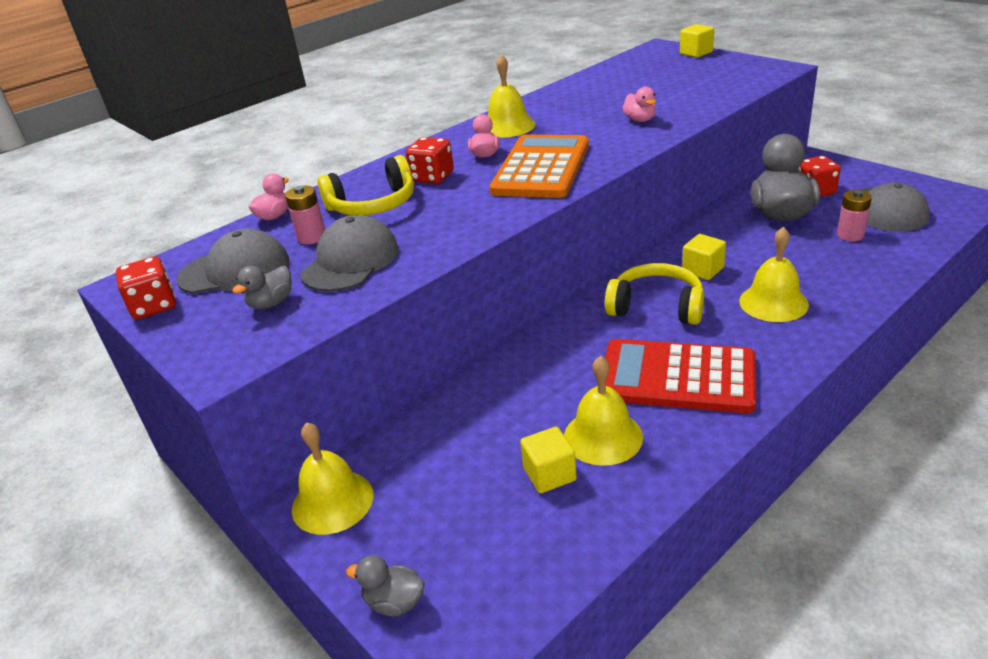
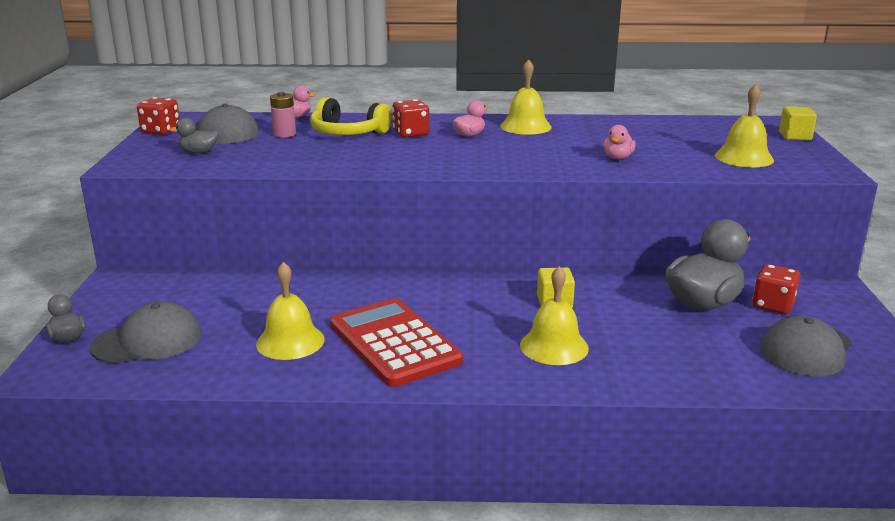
camera: 40 degrees right, 10 degrees down
(332, 501) = (130, 285): yellow bell -> yellow bell (744, 157)
(350, 261) = (271, 152): grey cap -> grey cap (147, 341)
(541, 168) = (478, 155): orange calculator -> none
(549, 474) = (229, 338): yellow cube -> none
(656, 307) = (473, 303): yellow headphones -> none
(850, 235) = (724, 345): pink battery -> none

